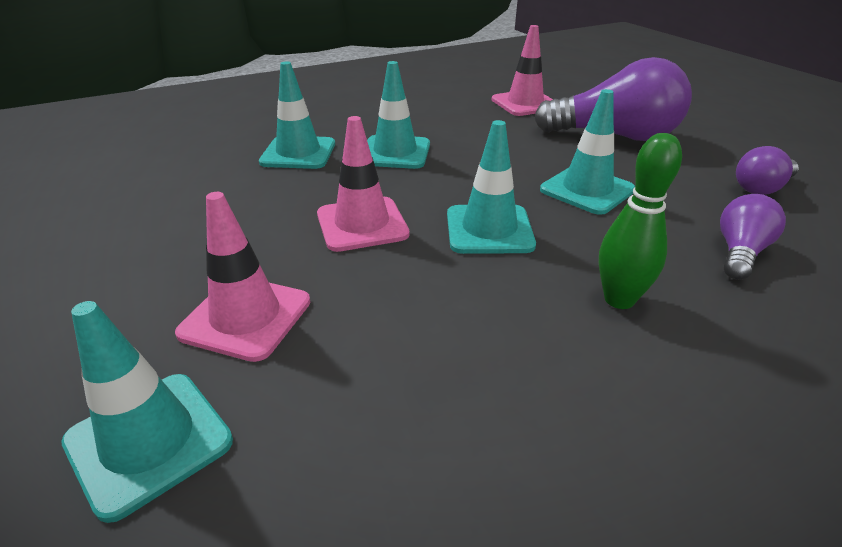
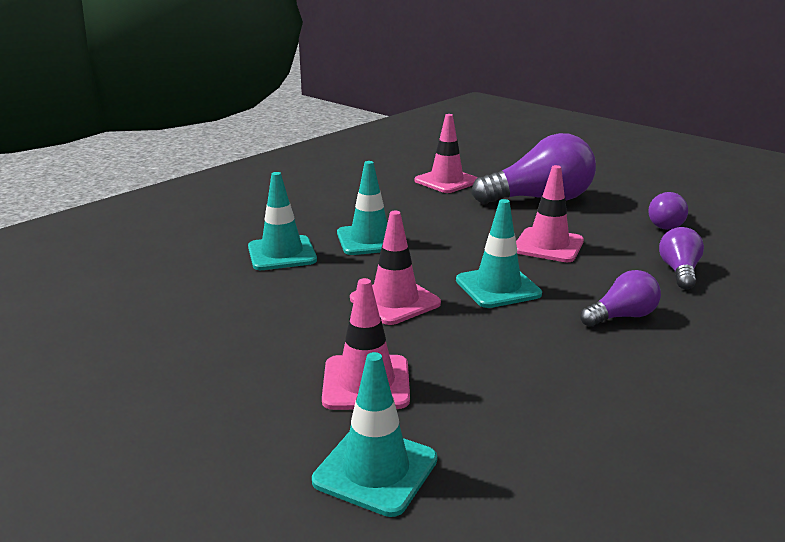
camera: 20 degrees left, 10 degrees down
(587, 190) = (548, 245): turquoise traffic cone -> pink traffic cone
(619, 299) = (621, 316): green bowling pin -> purple light bulb

